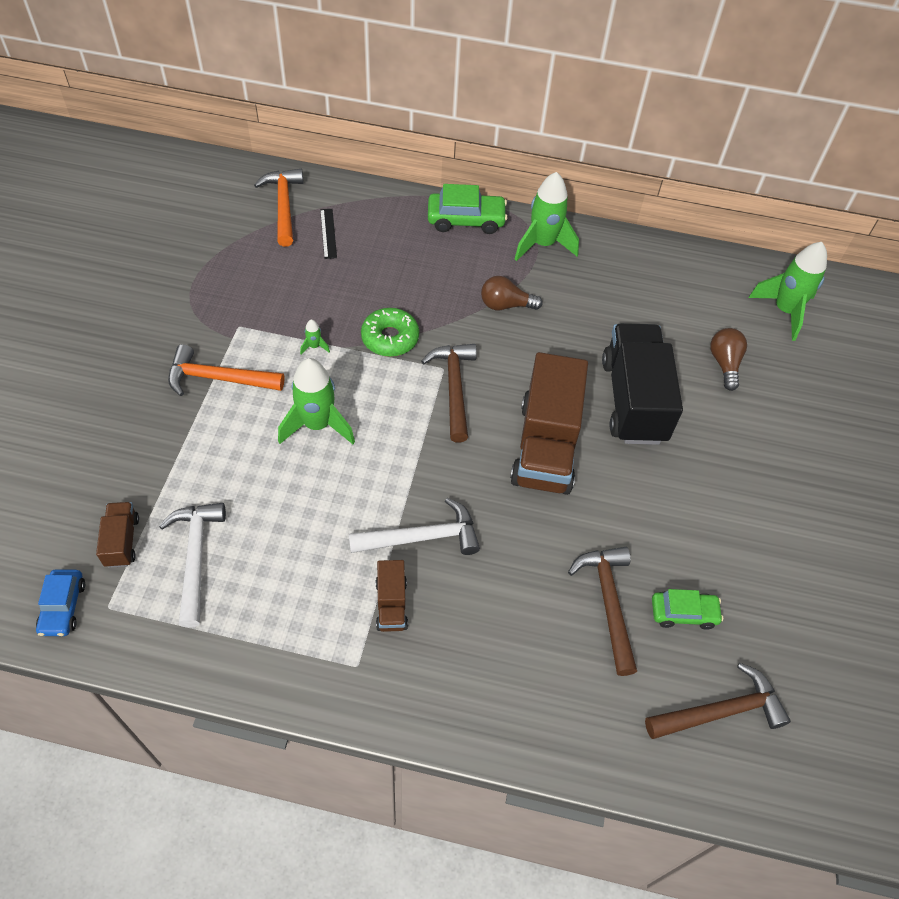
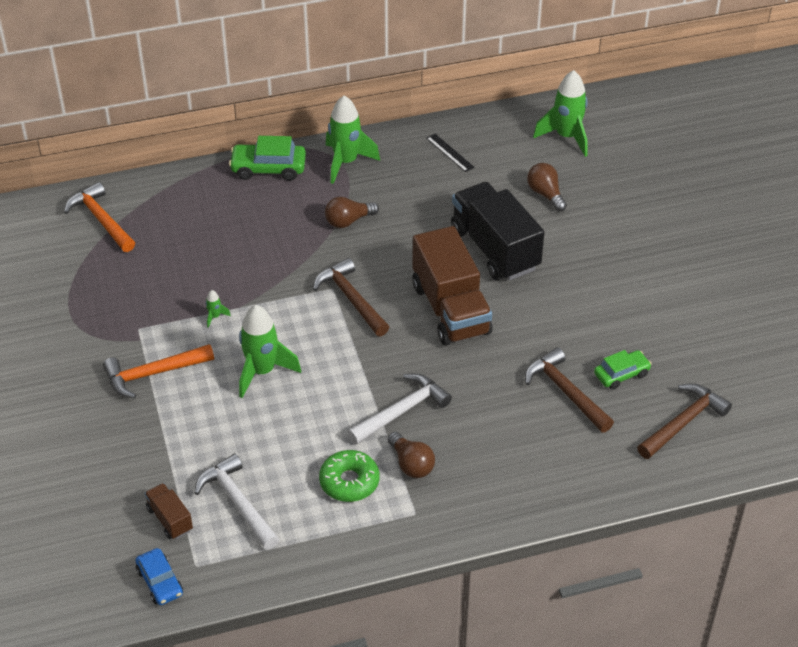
camera: 25 degrees left, 10 degrees down
(328, 233) = (158, 226): black ruler -> black ruler (450, 152)
(390, 338) = (272, 284): green donut -> green donut (349, 482)
(391, 604) = (411, 464): brown truck -> brown light bulb
(466, 220) = (268, 168): green car -> green car turned 150 degrees counterclockwise

